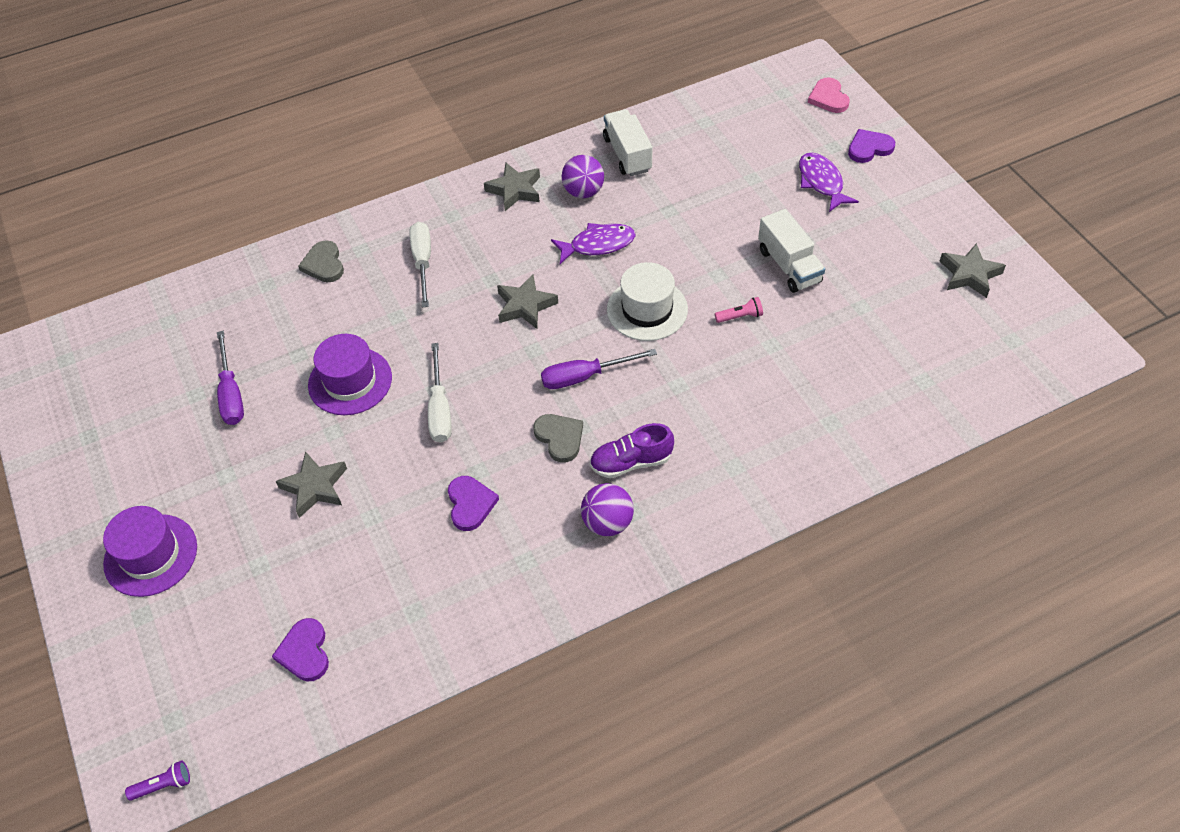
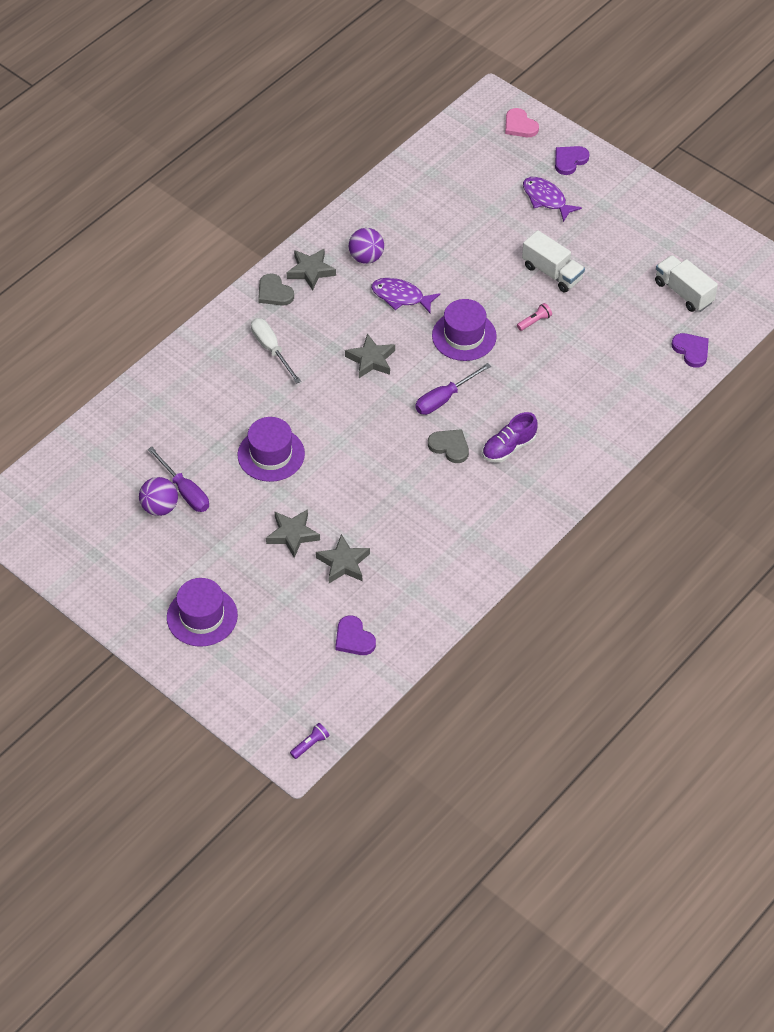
camera: 25 degrees left, 0 degrees up
(324, 264) = (193, 374): grey heart -> grey heart (274, 292)
(440, 409) = (351, 453): white screwdriver -> none
(470, 504) = (411, 510): purple heart -> purple heart (691, 350)
(598, 245) = (400, 297): purple fish -> purple fish turned 120 degrees counterclockwise
(607, 522) = (513, 492): purple ball -> purple ball (160, 507)
(627, 154) = (384, 216): white truck -> white truck (683, 292)
(647, 309) = (464, 336): white hat -> purple hat
(969, 274) = (684, 242): grey star -> grey star (343, 563)

